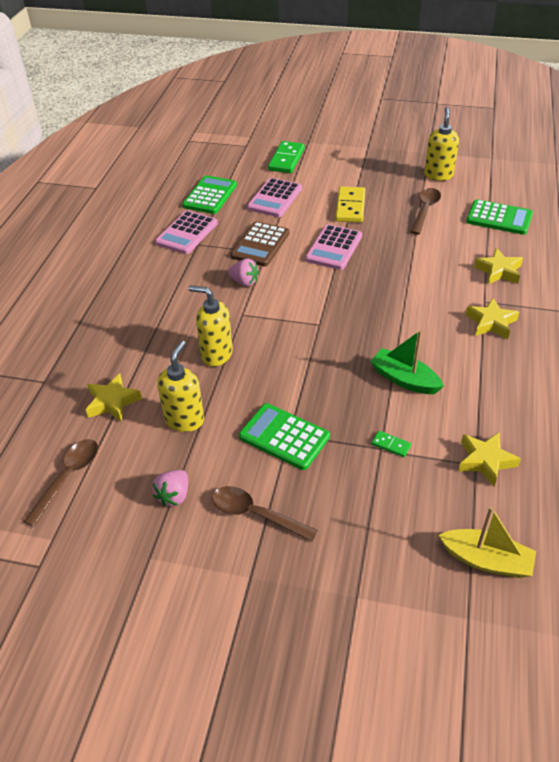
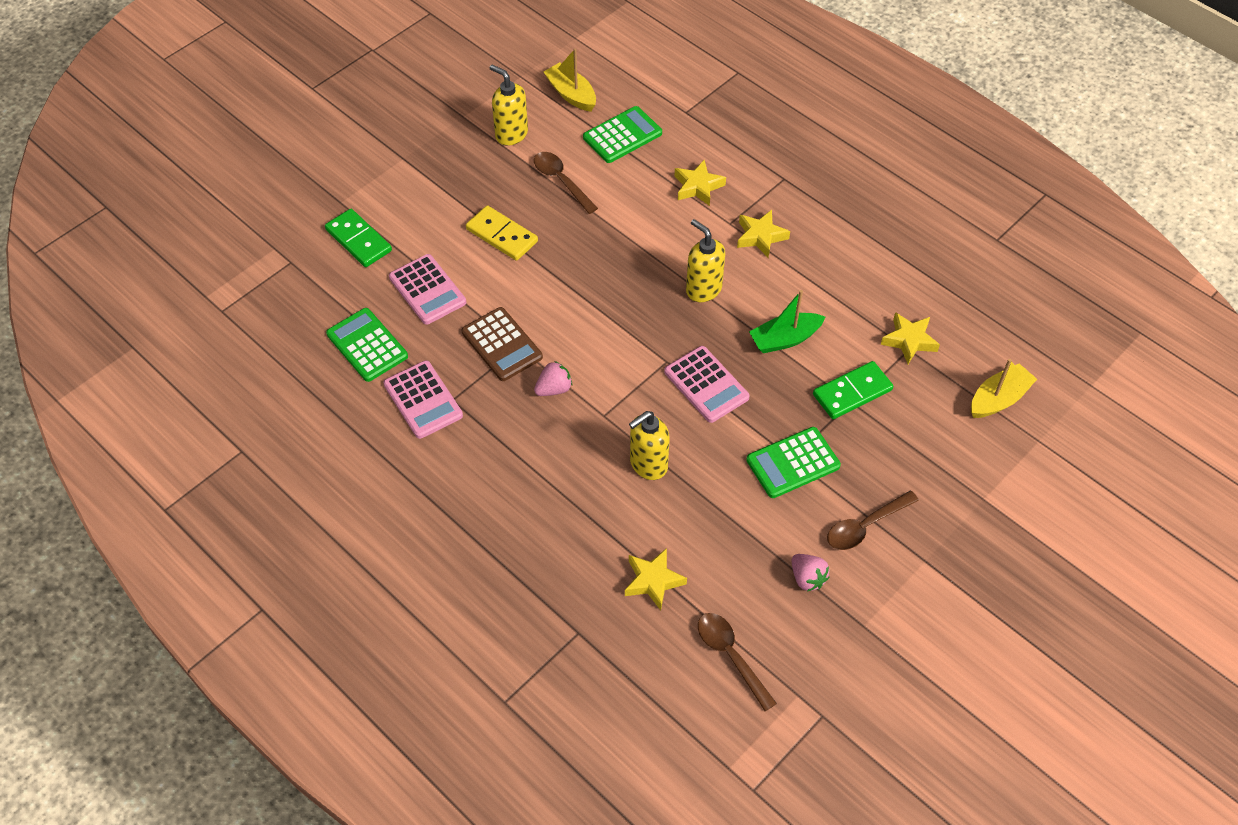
camera: 60 degrees left, 10 degrees up
(185, 420) = (720, 530): yellow soap dispenser -> yellow soap dispenser (703, 289)
(334, 248) = (560, 287): pink calculator -> pink calculator (706, 385)
(391, 445) = (852, 392): green domino -> green domino, size x2.09
(505, 183) = (571, 94): none -> yellow boat

